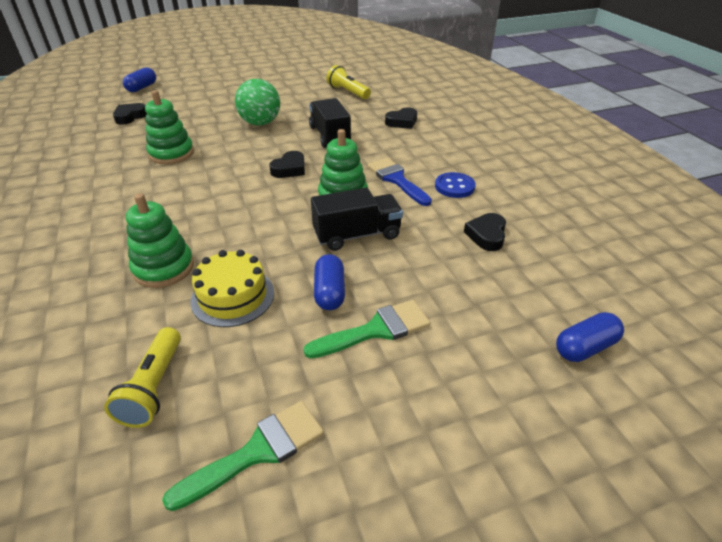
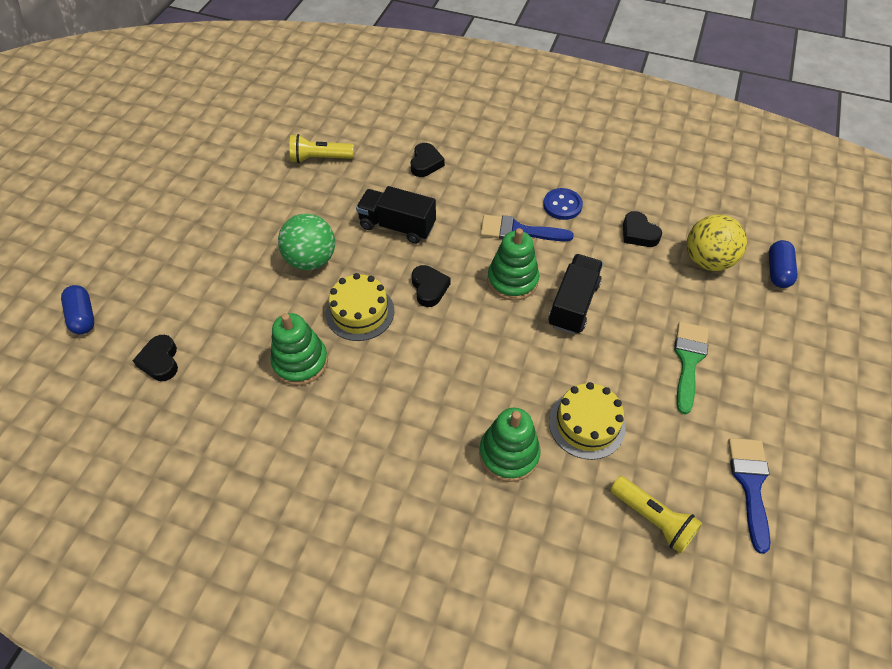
camera: 50 degrees left, 15 degrees up
(236, 155) = (360, 312): none -> yellow cake
(257, 451) = (750, 484): green brush -> blue brush
(330, 292) = (629, 362): blue capsule -> none
(519, 289) = (707, 260): none -> yellow ball

